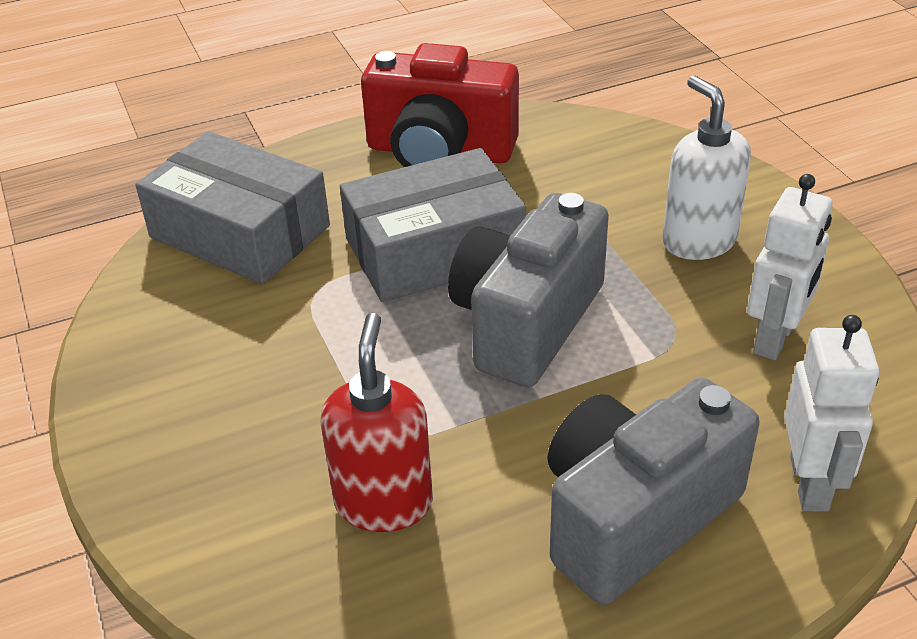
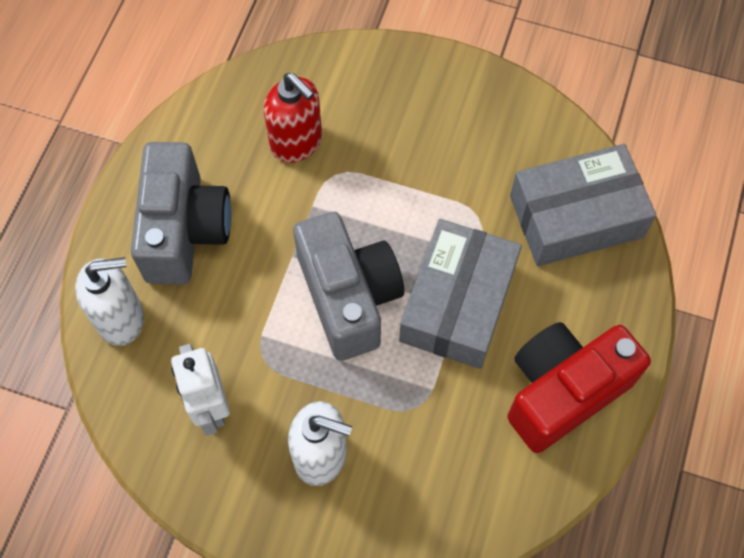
camera: 130 degrees right, 25 degrees up
(810, 483) = (121, 318): white robot -> white soap dispenser

